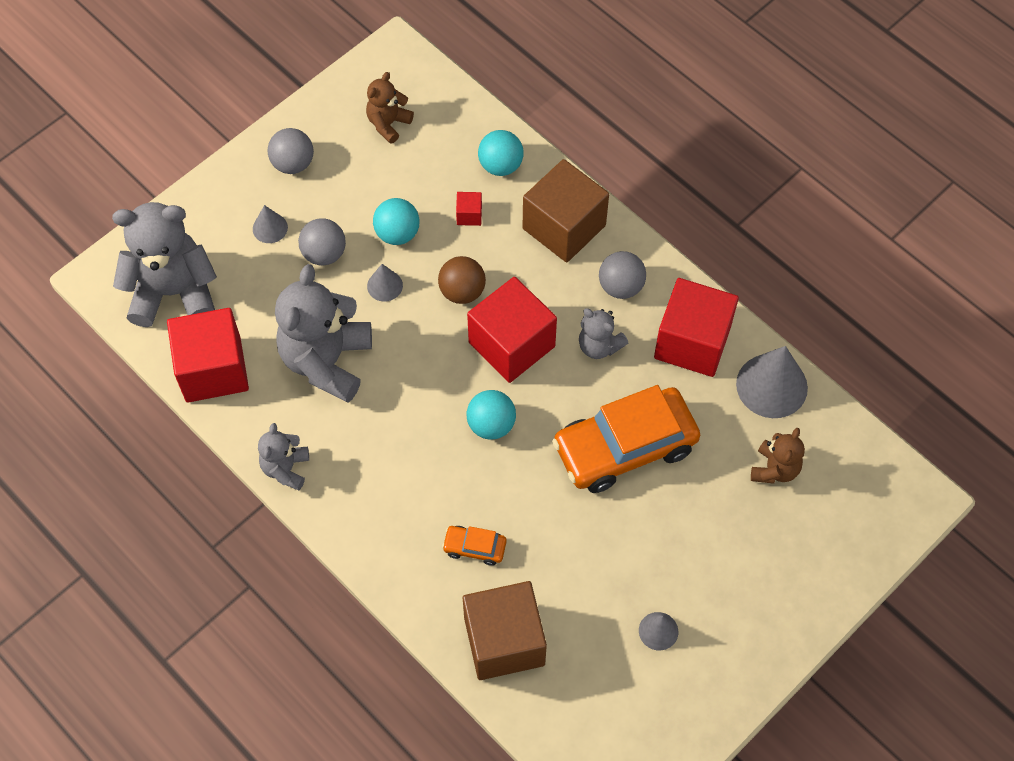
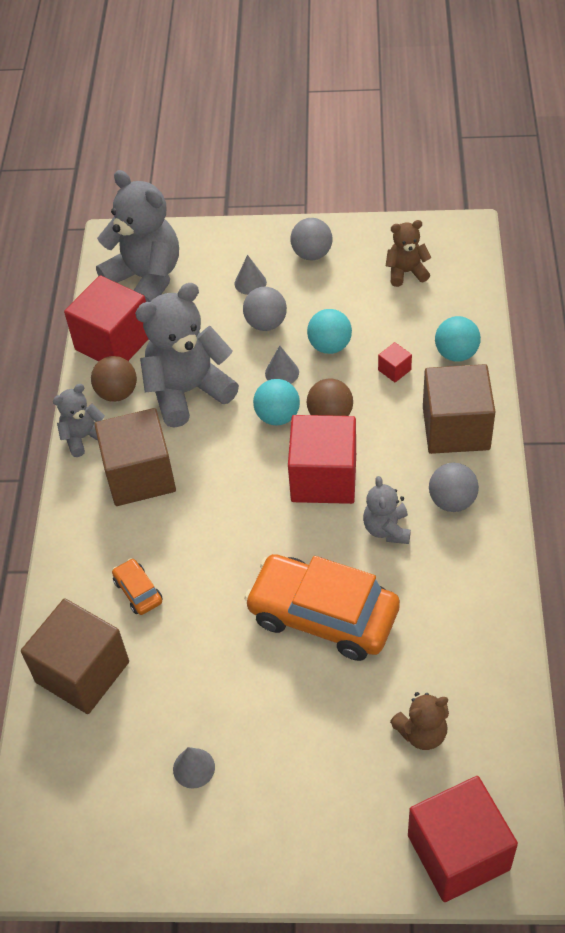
camera: 50 degrees right, 10 degrees down
(269, 409) = (117, 393): none -> brown ball
(369, 460) = (140, 475): none -> brown cube
(491, 425) = (246, 519): turquoise ball -> turquoise ball (277, 416)
(692, 342) = (463, 584): red cube -> red cube (458, 852)
(771, 386) = (492, 668): grey cone -> none

